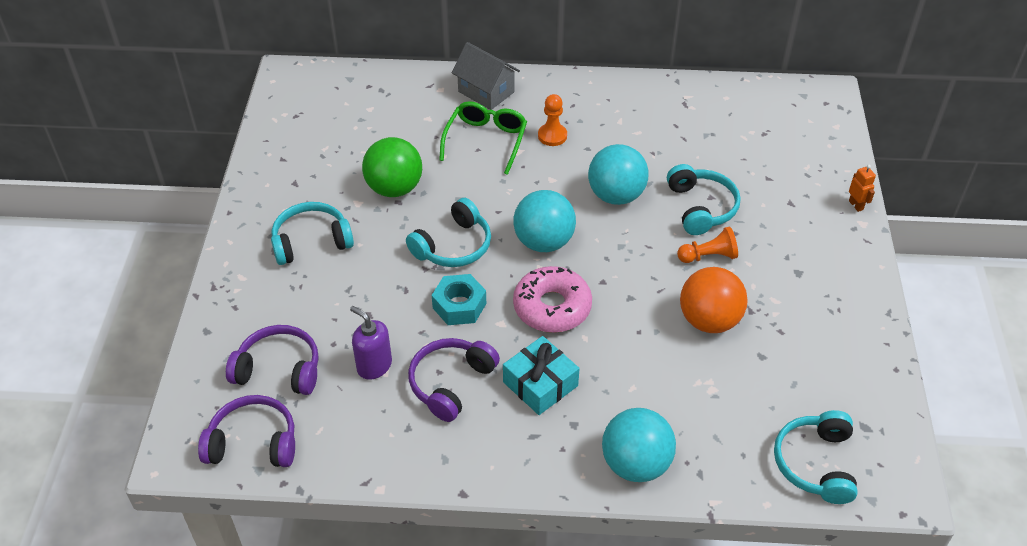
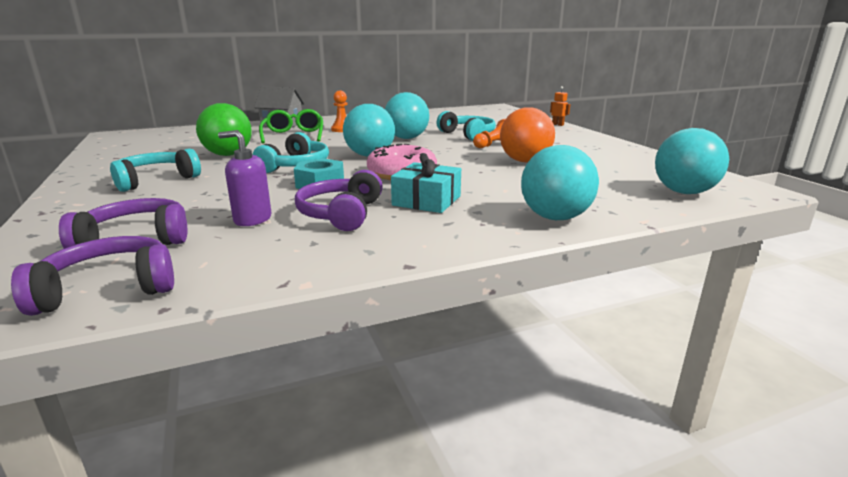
camera: 25 degrees left, 25 degrees down
(816, 463) = (684, 192): turquoise headphones -> turquoise ball

